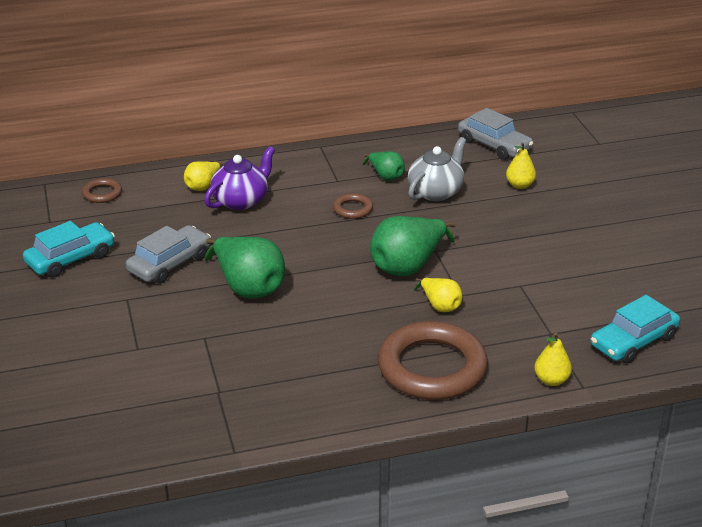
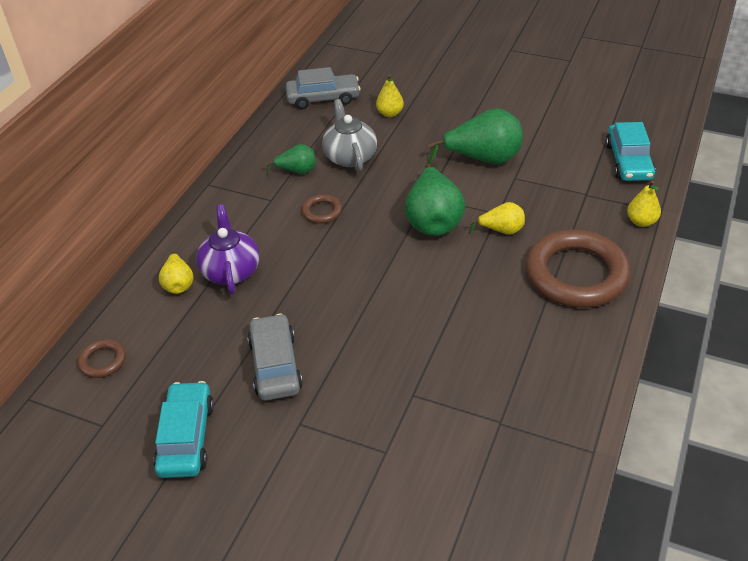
camera: 50 degrees left, 10 degrees up
(248, 287) = (366, 329): green pear -> green pear (483, 159)

